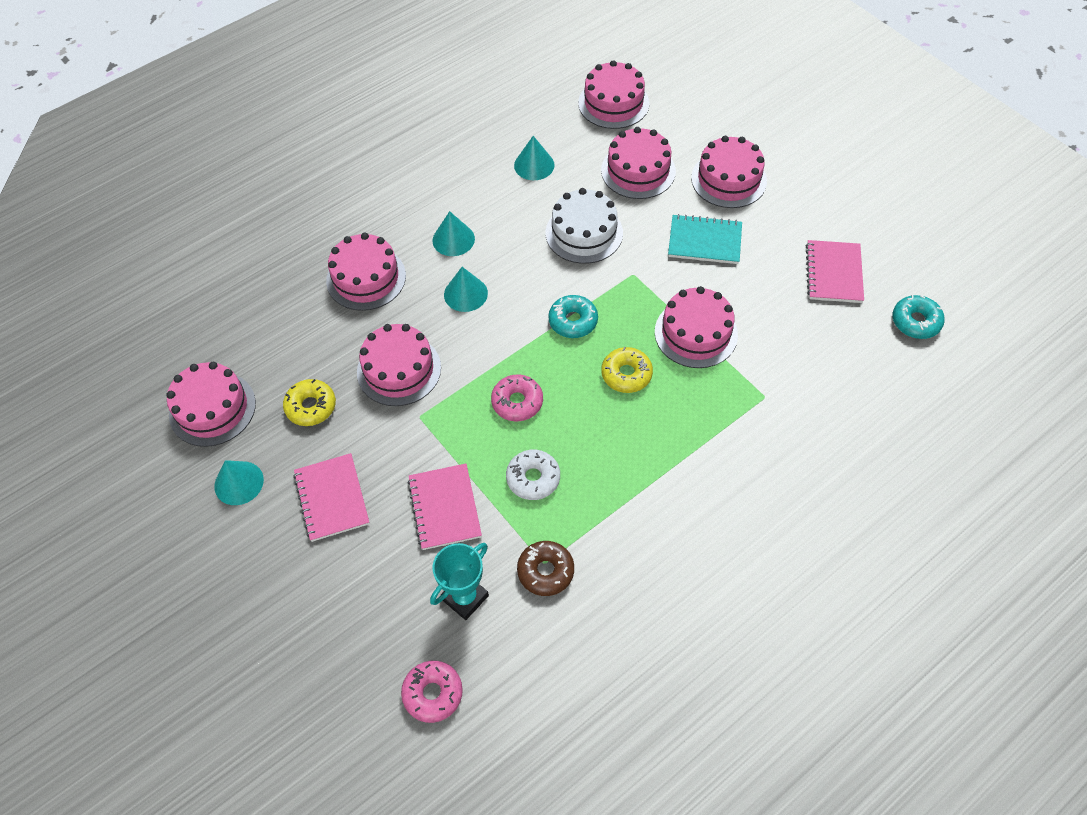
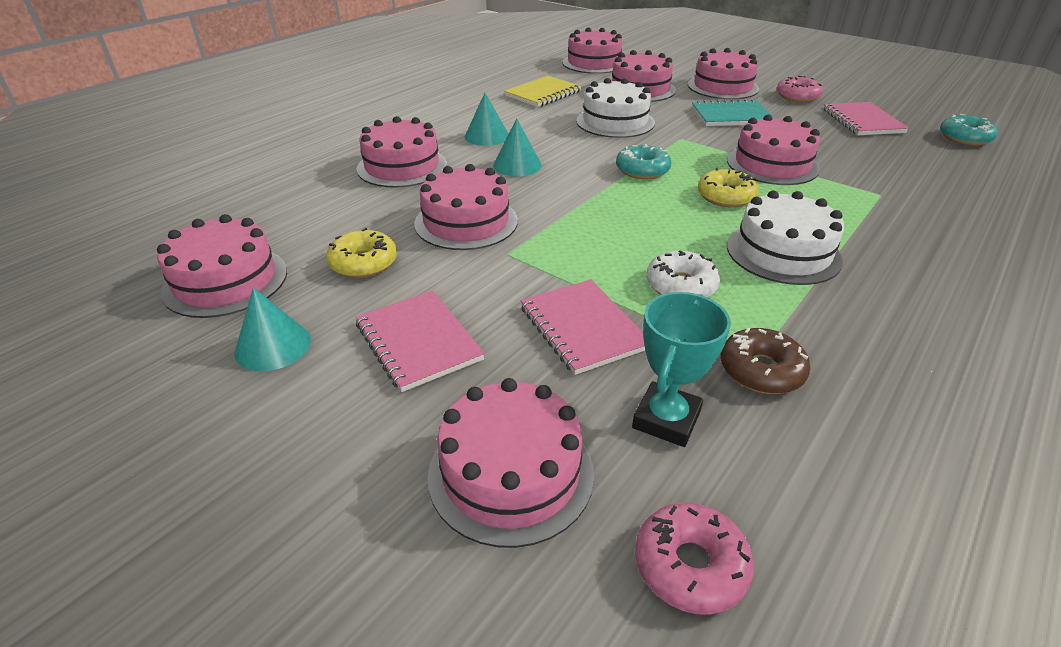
camera: 15 degrees left, 20 degrees down
(359, 615) = (511, 473): none -> pink cake
(517, 402) = (620, 229): pink donut -> pink donut (797, 96)
(534, 165) = (543, 94): turquoise cone -> yellow notebook
(632, 456) = (783, 252): none -> white cake

